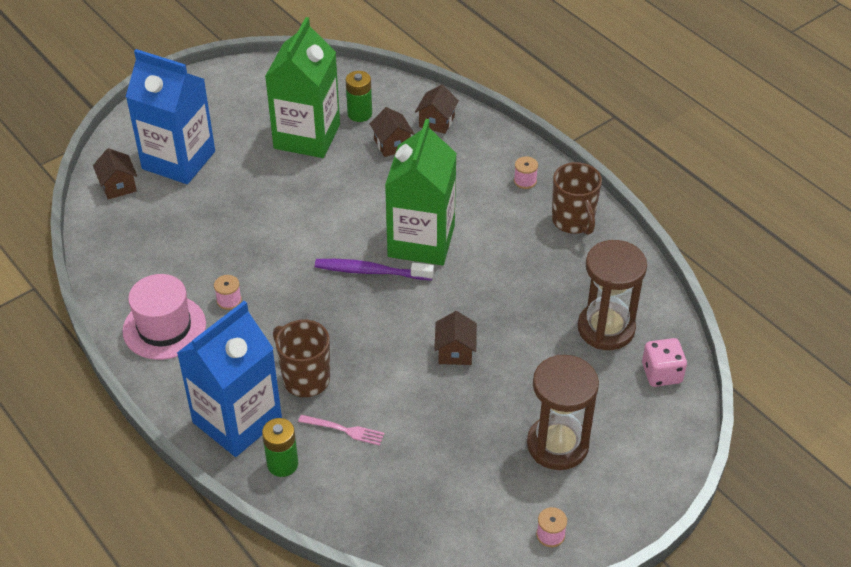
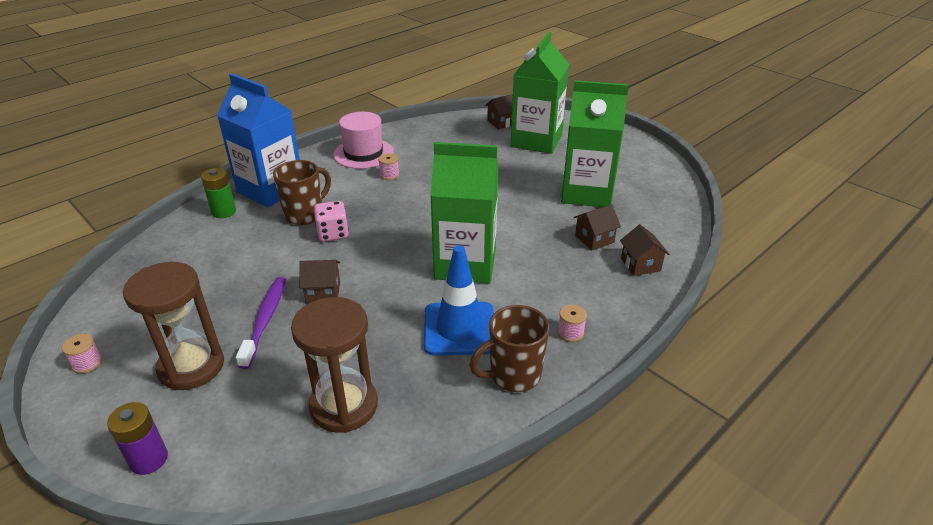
camera: 85 degrees right, 10 degrees down
(178, 160) = (536, 141): blue carton -> green carton
(345, 430) = (248, 237): pink fork -> none
(359, 114) = (629, 218): green battery -> none
(371, 271) = (423, 238): purple toothbrush -> purple toothbrush (265, 320)
(436, 122) = (640, 264): brown house -> brown house turned 60 degrees clockwise
(516, 251) = (459, 329): none -> blue traffic cone
(661, 373) = (268, 459): pink dice -> pink dice (333, 233)
(664, 454) = (149, 459): none -> purple battery

